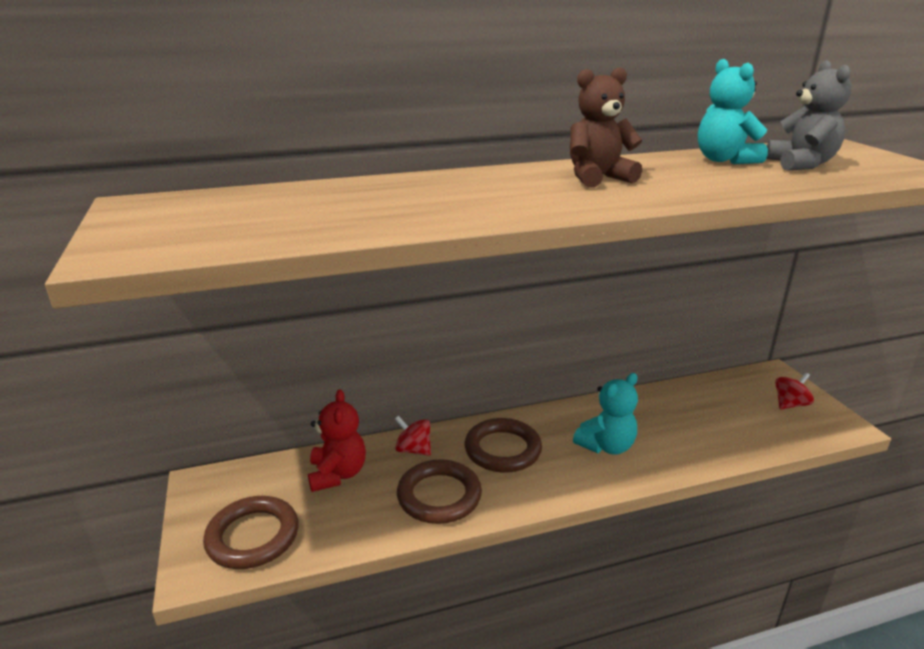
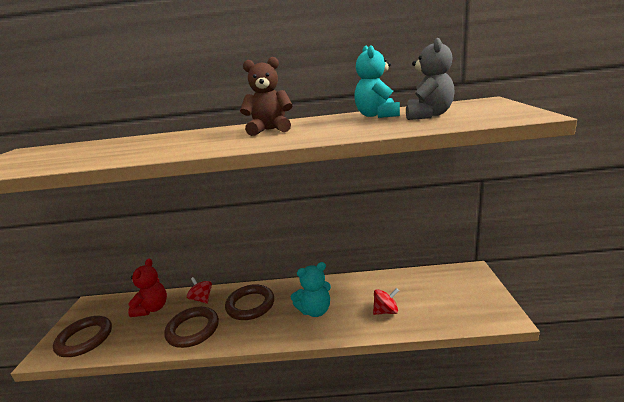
camera: 20 degrees right, 5 degrees down
(790, 404) = (469, 295): red spinning top -> red spinning top (385, 311)

